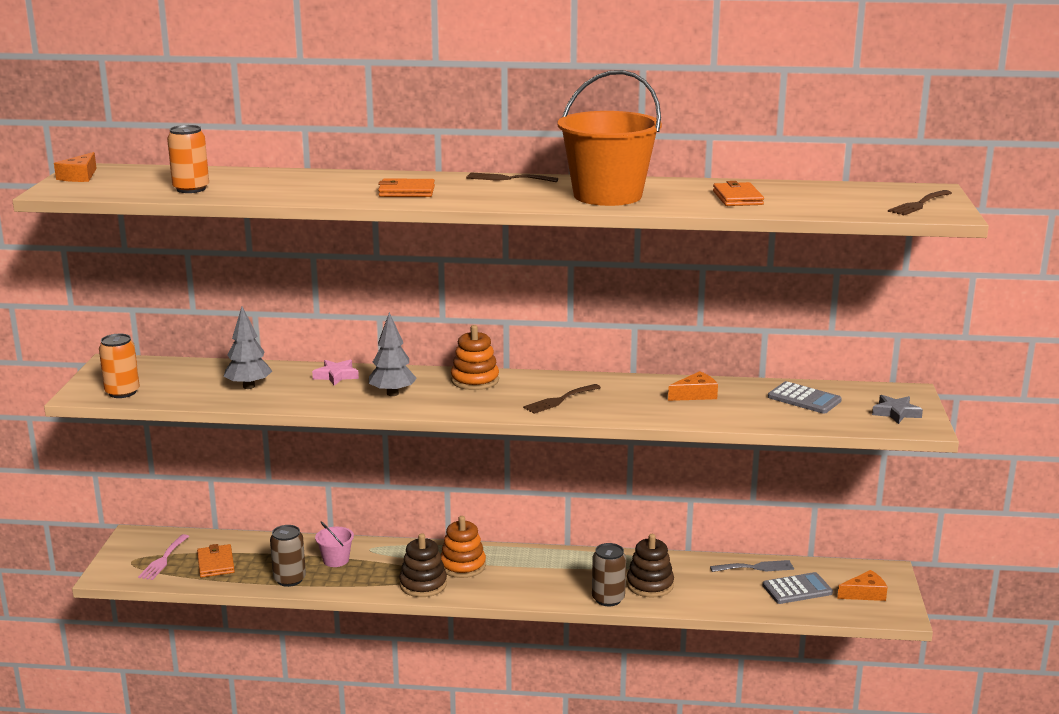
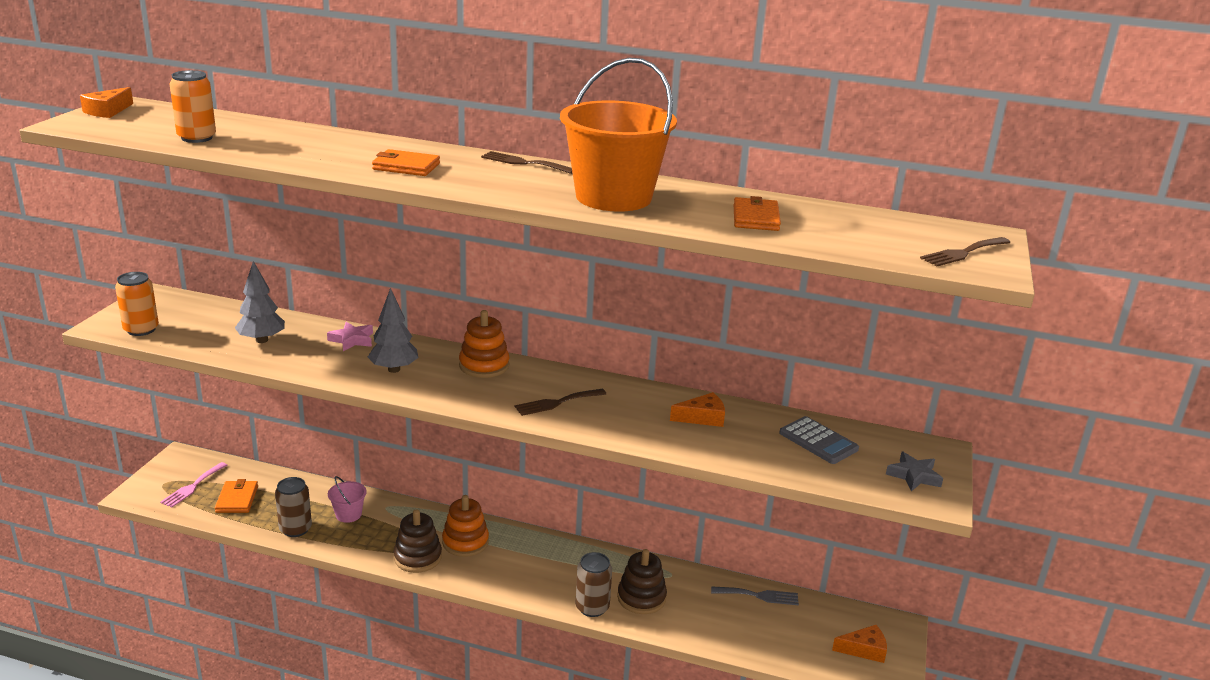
camera: 10 degrees right, 5 degrees up
(797, 589) = (793, 631): grey calculator -> none

